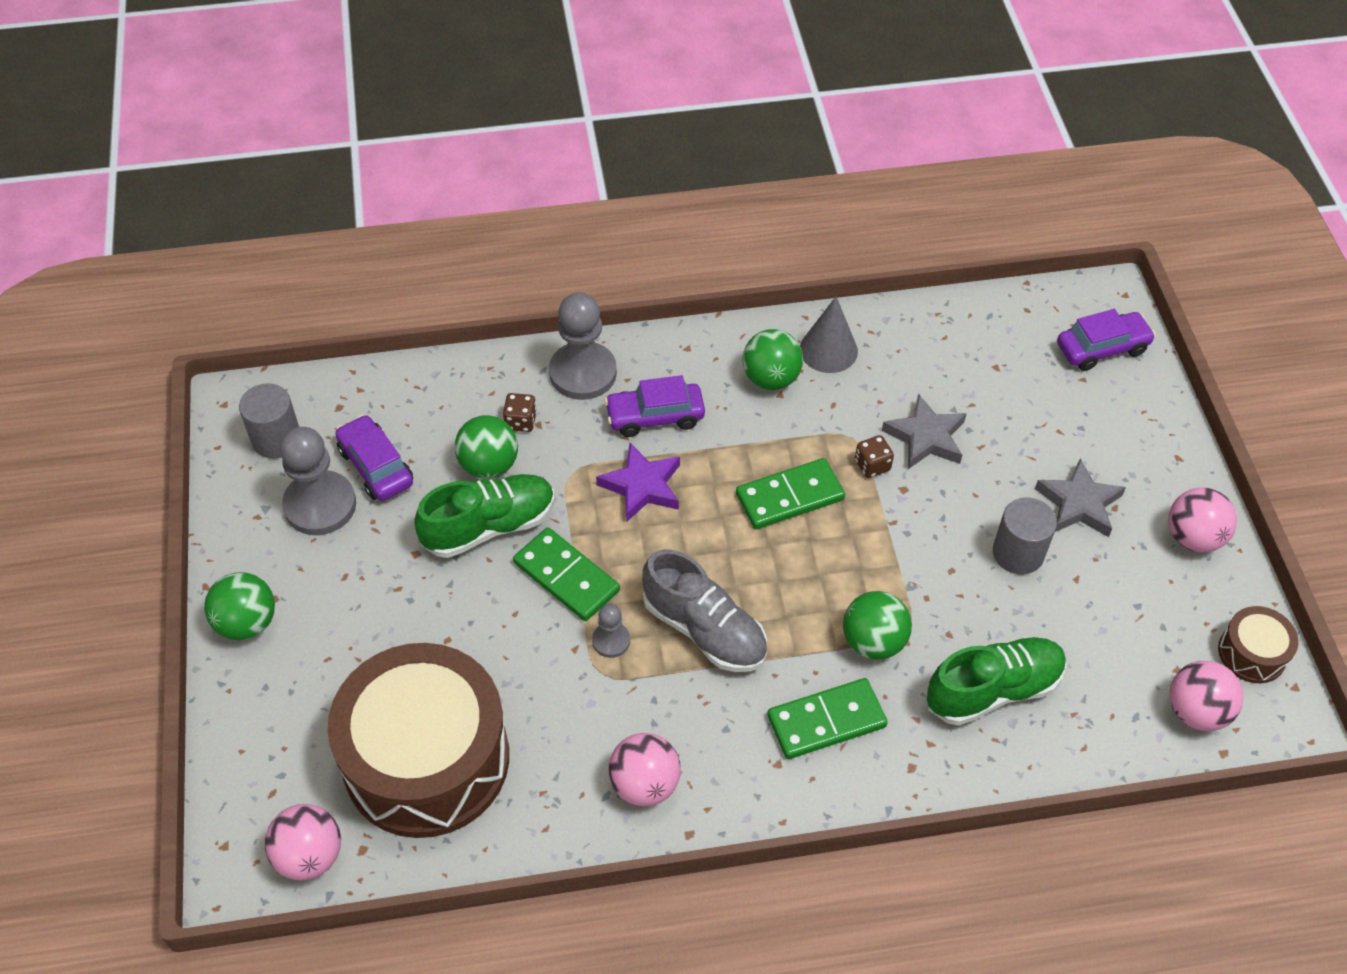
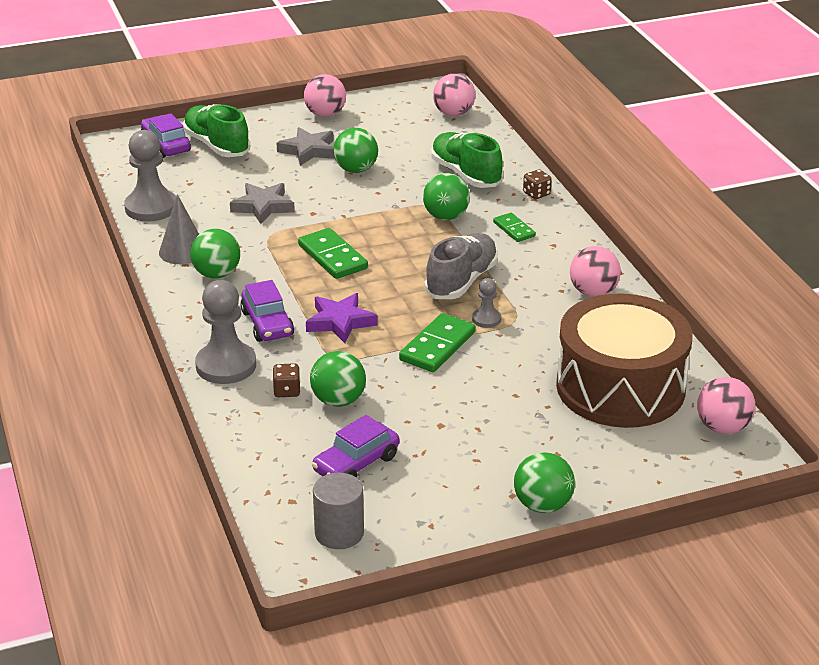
camera: 100 degrees left, 20 degrees down
(320, 505) = (407, 488): grey pawn -> grey pawn (151, 207)
(489, 526) = (402, 391): green shoe -> green shoe (217, 146)
(826, 721) = (514, 229): green domino -> green domino, size x0.60
(872, 465) = (294, 226): brown dice -> brown dice (536, 194)
(1018, 553) = (356, 170): grey cylinder -> green ball
(1252, 653) = (406, 98): brown drum -> none

